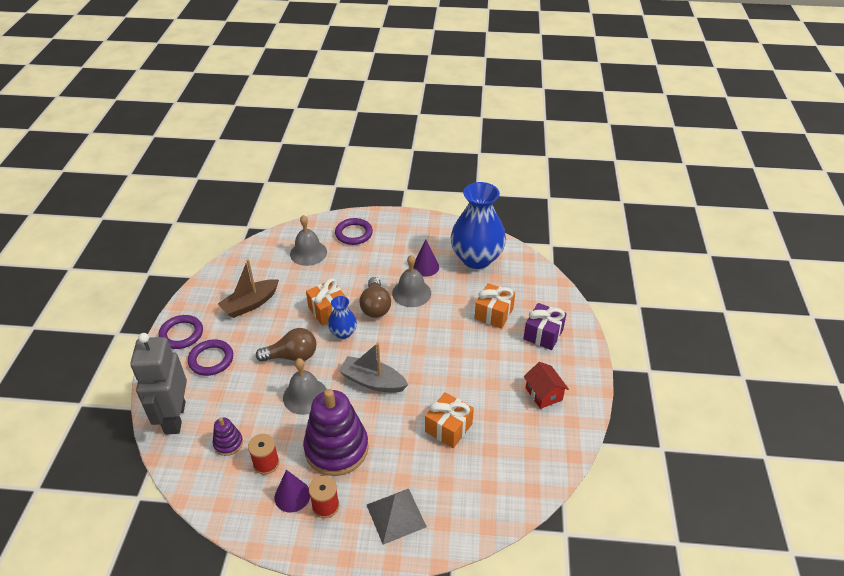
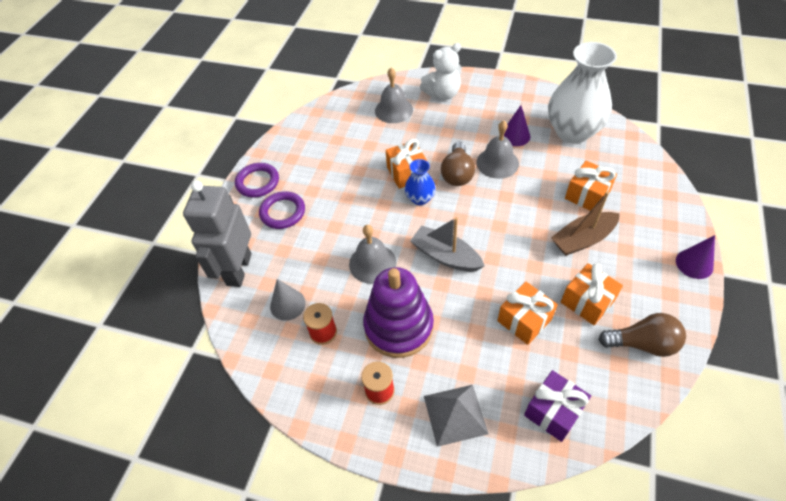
camera: 15 degrees right, 10 degrees up
(228, 443) = (287, 304): purple stacking toy -> grey cone
(250, 304) = (329, 158): brown boat -> brown boat (583, 239)
(292, 356) = (364, 218): brown light bulb -> brown light bulb (642, 343)
(292, 496) = (345, 373): purple cone -> purple cone (694, 264)
(354, 234) = (442, 94): purple ring -> white teddy bear
(476, 258) = (572, 132): blue vase -> white vase
(501, 405) = (587, 301): none -> orange gift
(543, 334) = (642, 225): purple gift -> purple gift (553, 411)
(543, 394) = (638, 295): red house -> none

